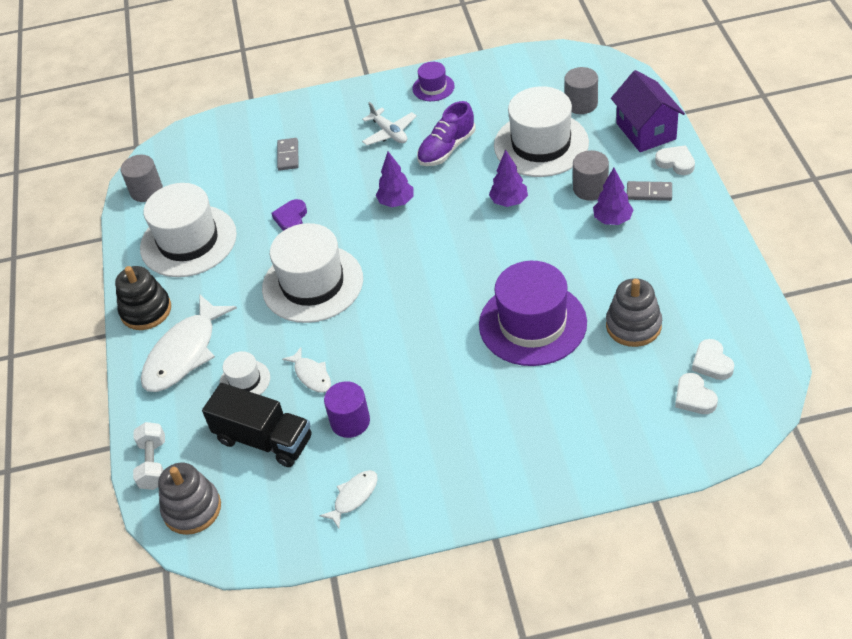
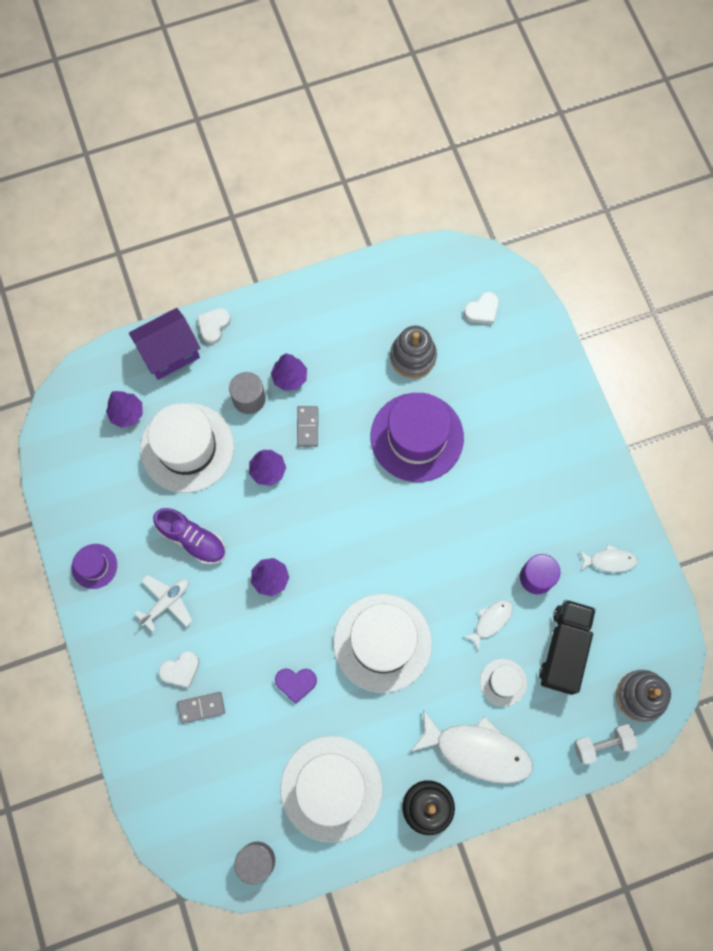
camera: 105 degrees left, 25 degrees up
(353, 497) = (609, 561): white fish -> white fish turned 150 degrees clockwise
(581, 104) = (127, 414): grey cylinder -> purple tree
(649, 192) = (254, 348): grey domino -> grey domino (307, 427)
(712, 363) = (447, 298): white heart -> white heart (181, 670)

